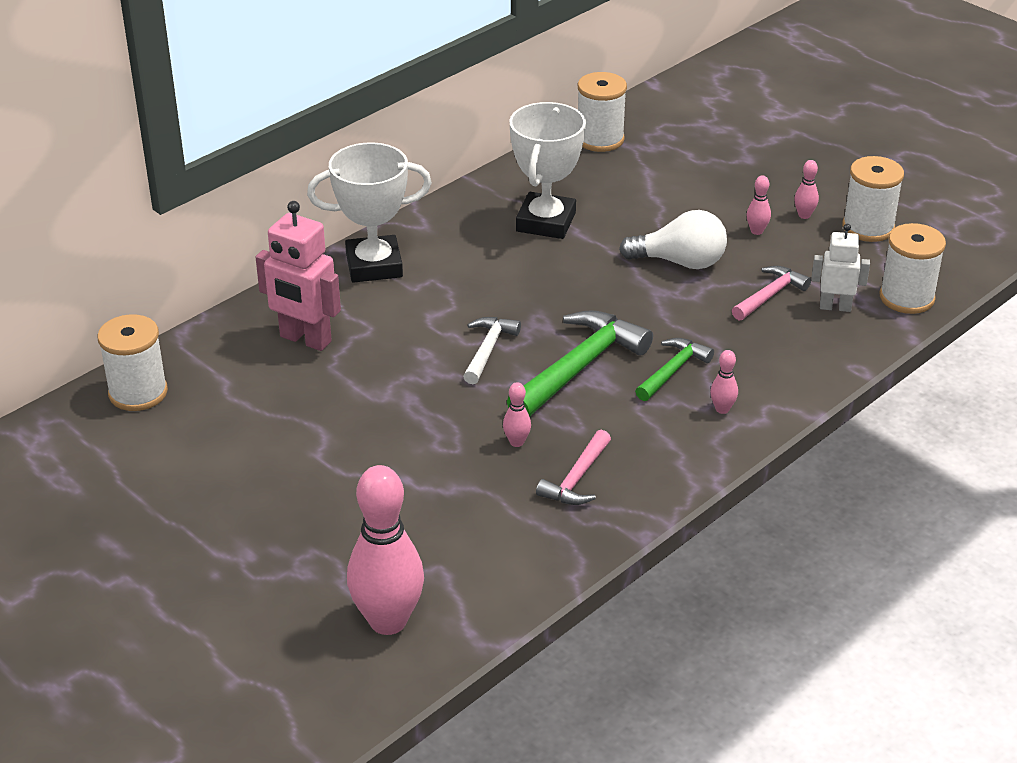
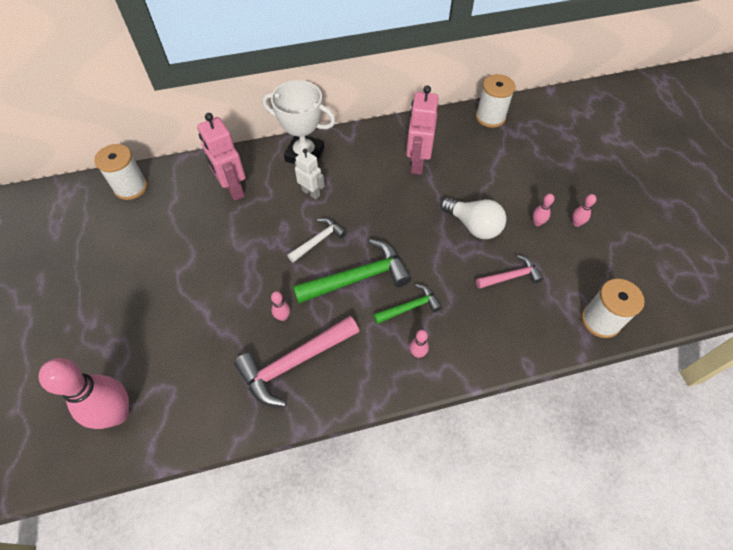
camera: 30 degrees right, 20 degrees up
(546, 222) = (417, 163): white trophy -> pink robot
(577, 478) = (294, 363): pink hammer -> pink hammer, size x1.75
(835, 307) = (547, 305): white robot -> white robot (311, 192)
(868, 227) = (612, 251): white spool -> none

